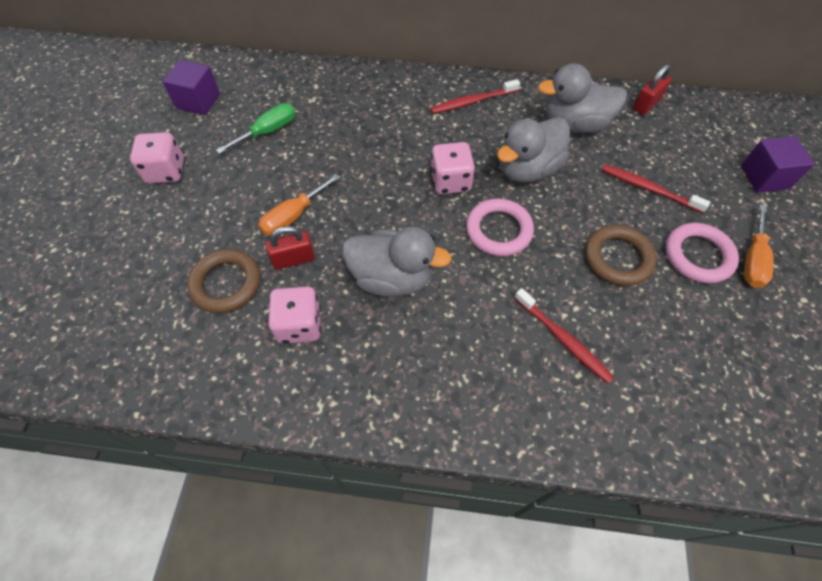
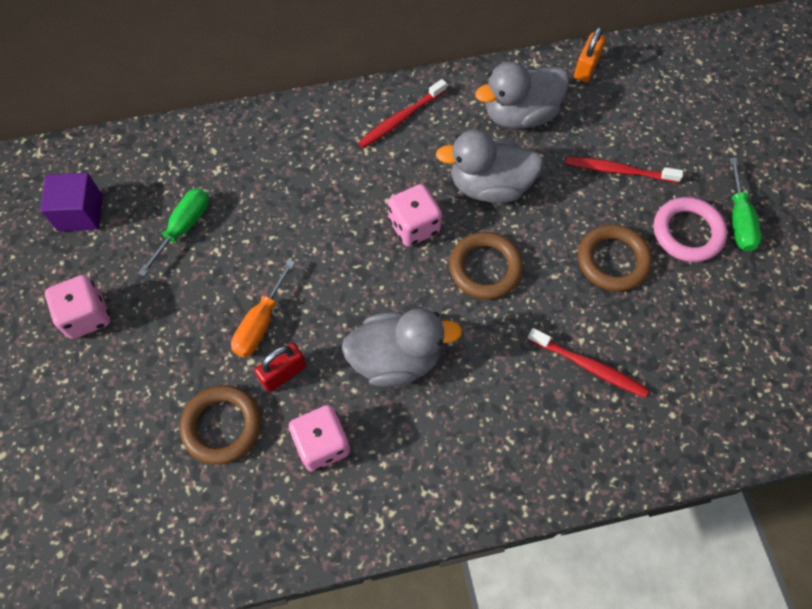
camera: 20 degrees left, 5 degrees up
(498, 230) = (485, 268): pink ring -> brown ring
(527, 169) = (489, 186): grey duck -> grey duck turned 60 degrees clockwise
(646, 104) = (586, 68): red padlock -> orange padlock
(752, 260) = (738, 220): orange screwdriver -> green screwdriver
(764, 177) = (726, 121): purple cube -> none

